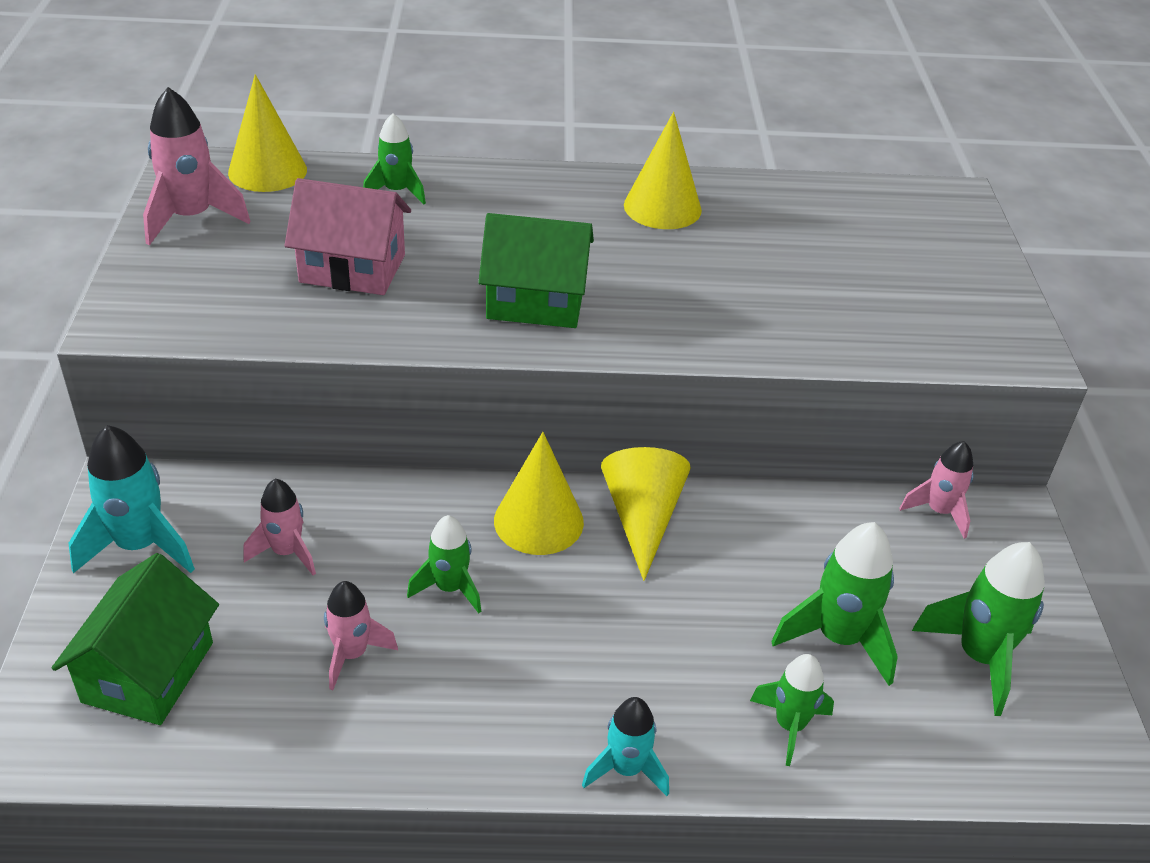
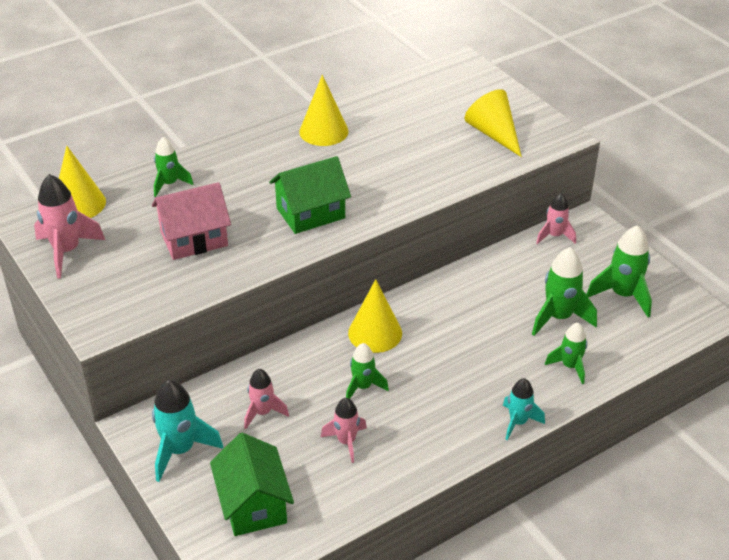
camera: 30 degrees left, 0 degrees up
(642, 518) = (423, 306): yellow cone -> yellow cone (493, 134)

